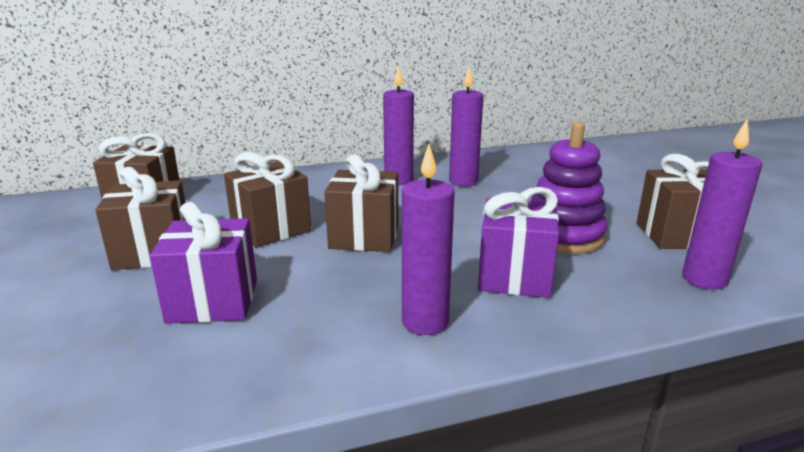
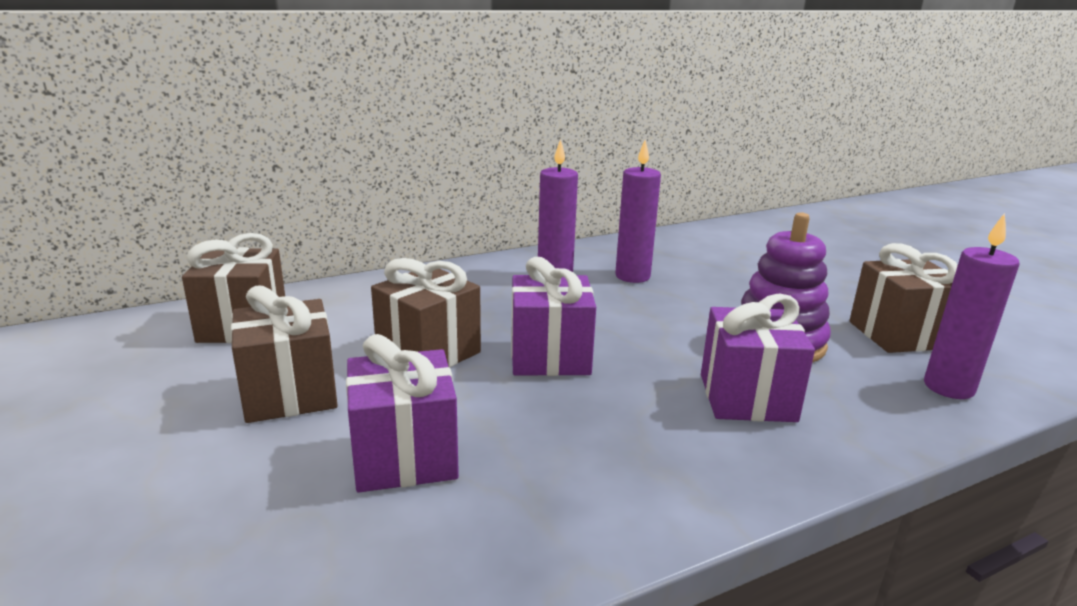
camera: 10 degrees left, 0 degrees up
(364, 237) = (550, 357): brown gift -> purple gift
(425, 322) = (674, 464): purple candle -> none

